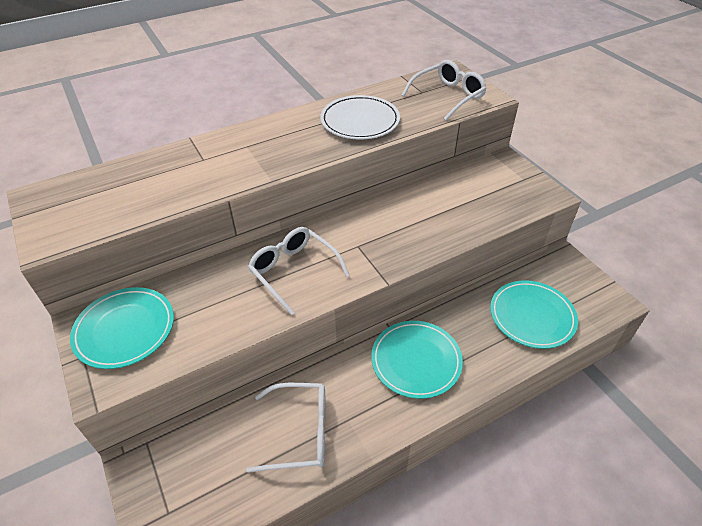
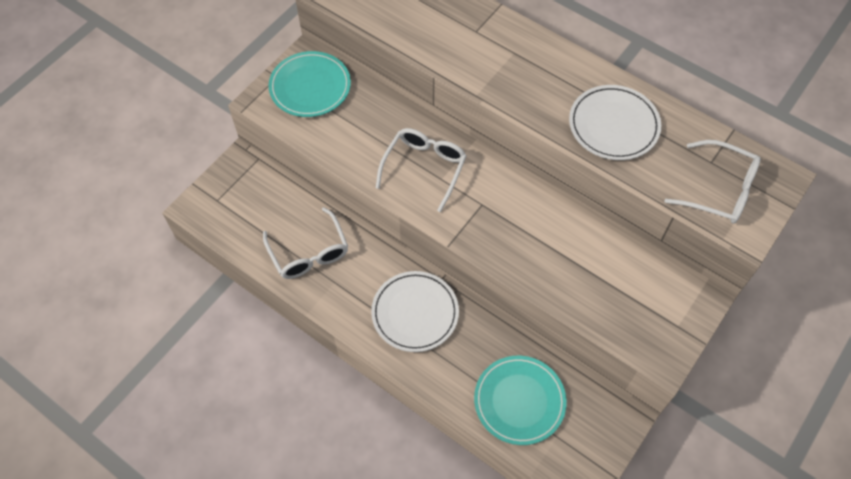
camera: 65 degrees right, 15 degrees up
(416, 361) = (415, 313): turquoise plate -> white plate

